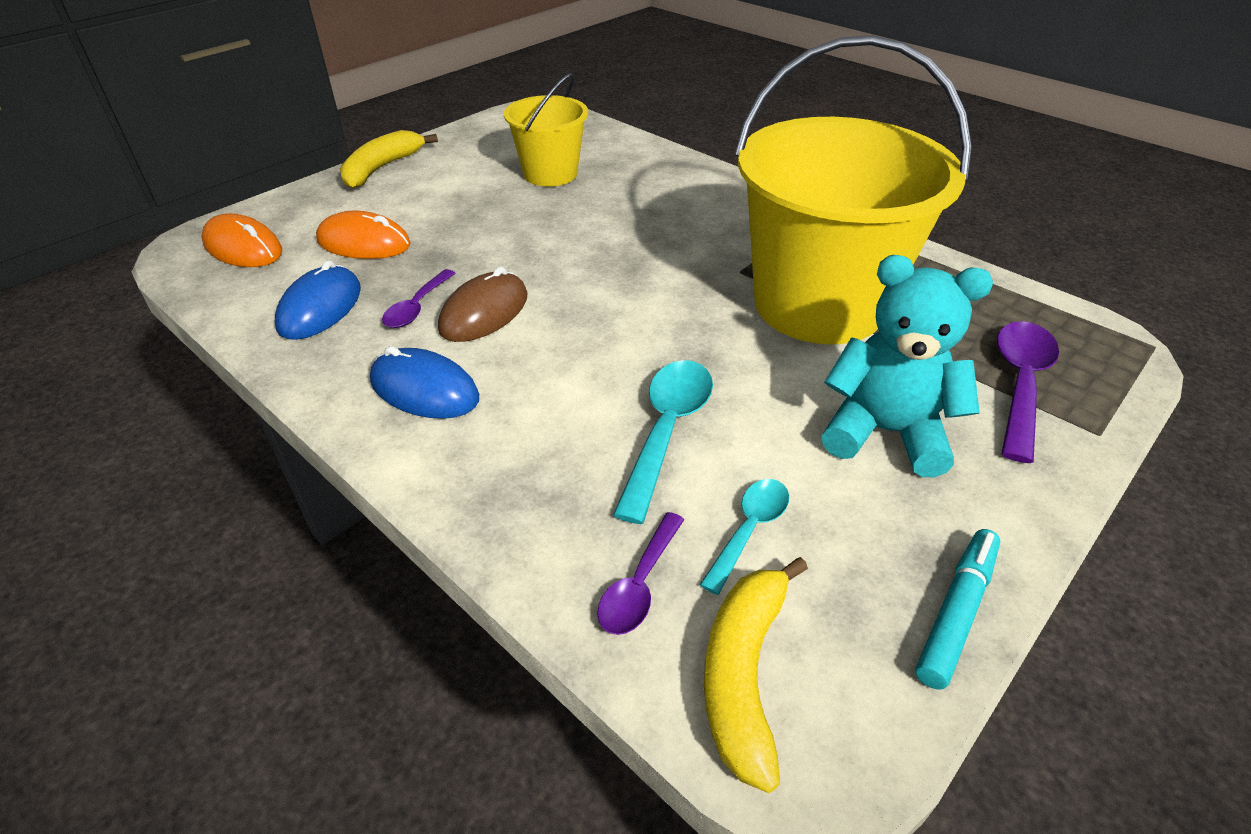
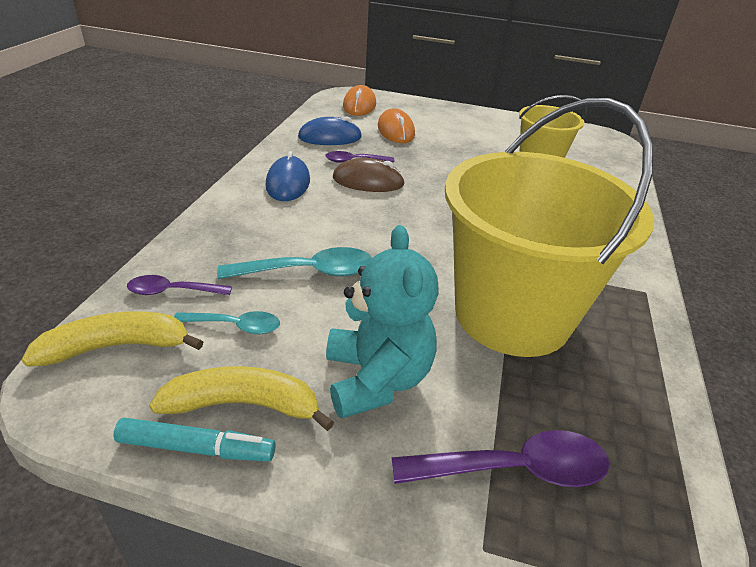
camera: 60 degrees right, 5 degrees down
(382, 168) = (472, 113): yellow banana -> yellow banana (244, 404)

